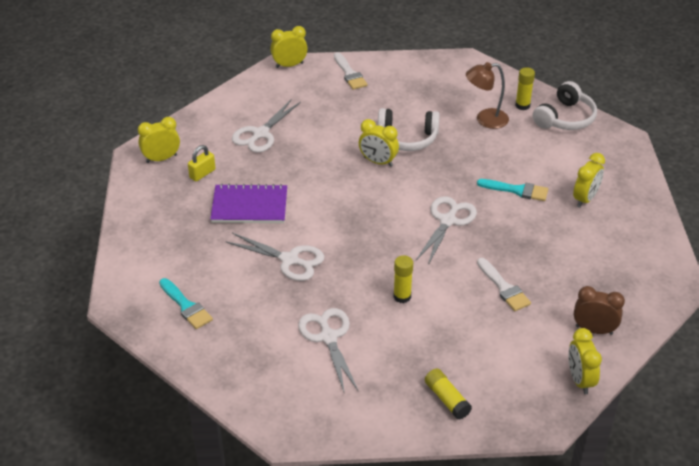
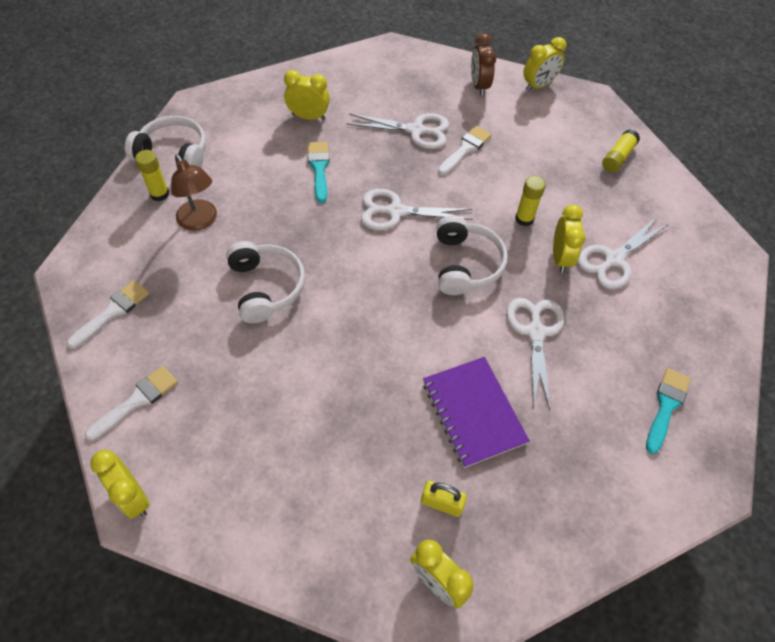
camera: 115 degrees left, 15 degrees up
(260, 134) = (323, 464): white scissors -> white scissors (416, 130)
(373, 243) = (465, 264): none -> white headphones
(378, 162) = (325, 303): yellow clock -> yellow clock (560, 258)
(422, 73) = (113, 312): none -> white brush

